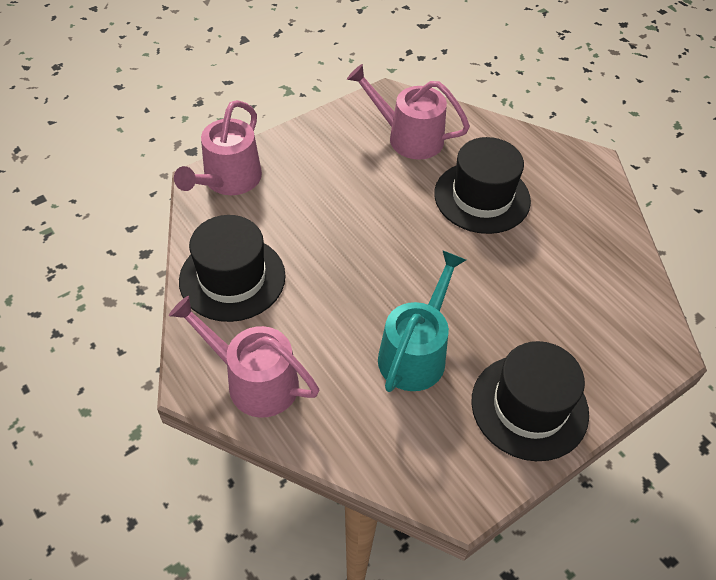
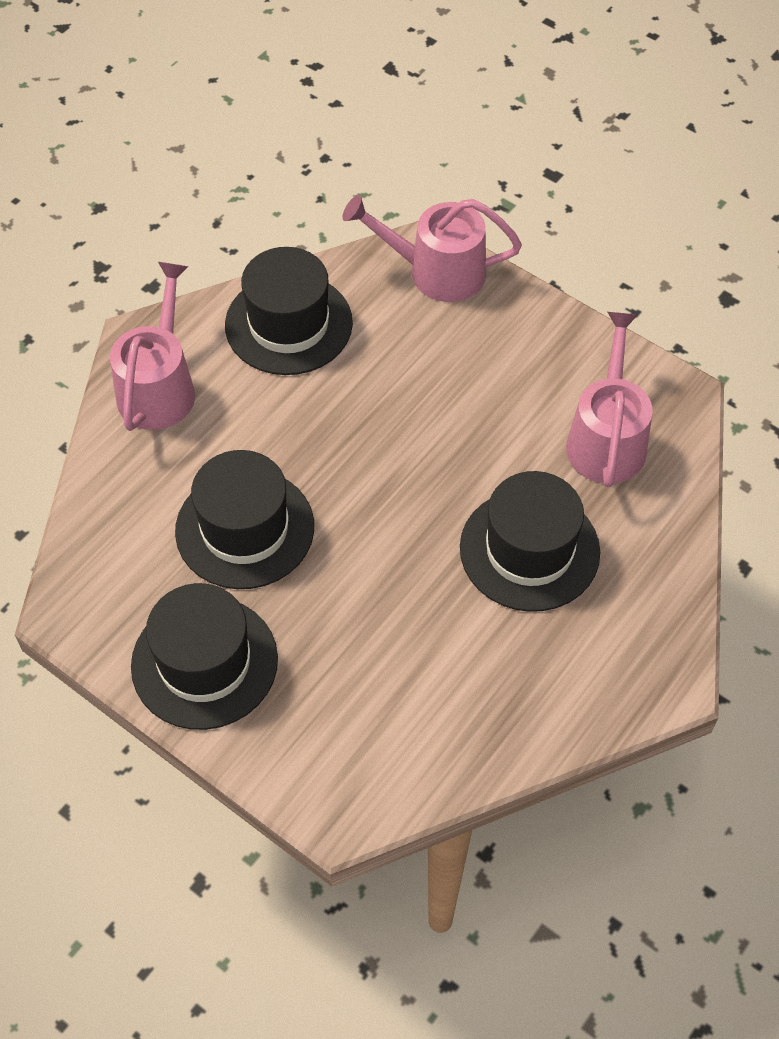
camera: 75 degrees right, 5 degrees up
(416, 352) = (245, 528): turquoise watering can -> black hat

